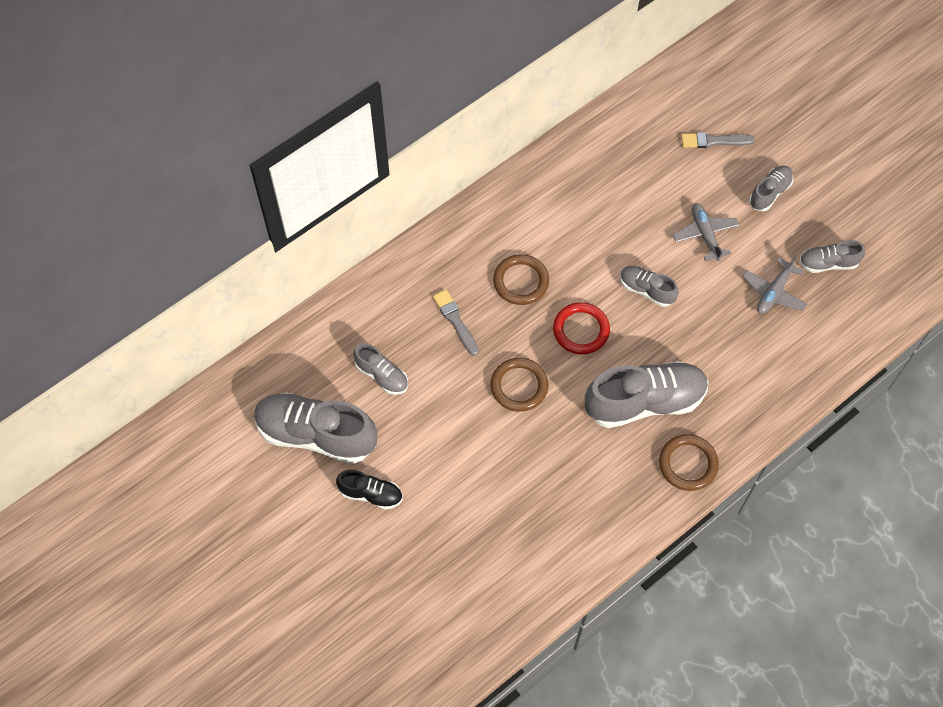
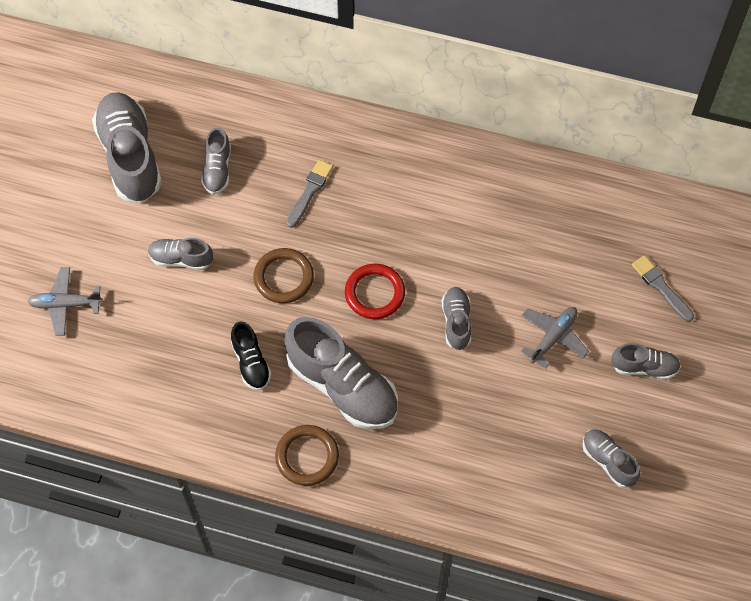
camera: 55 degrees right, 0 degrees up
(371, 494) = (105, 228): black shoe -> black shoe (251, 362)
(444, 452) = (181, 259): none -> grey shoe
(521, 281) = (386, 218): brown ring -> none
(773, 292) = (538, 430): grey plane -> grey plane (65, 304)

